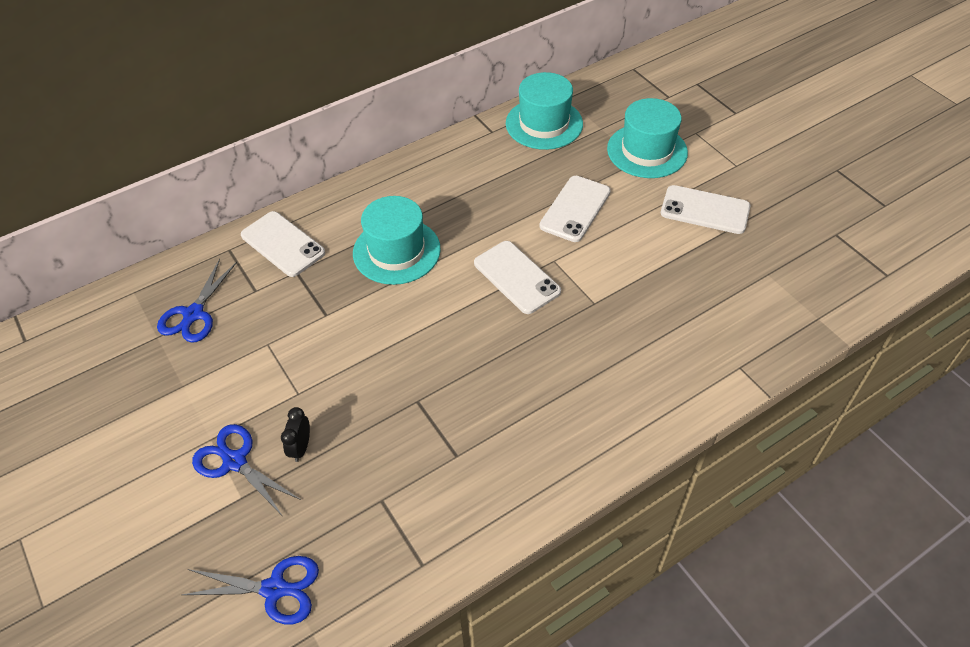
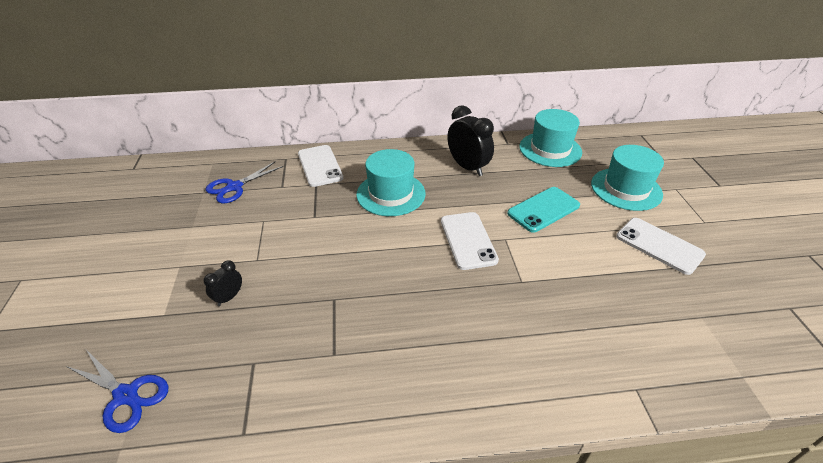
camera: 25 degrees right, 10 degrees down
(235, 462) = (180, 288): blue scissors -> none
(464, 182) = (467, 167): none -> black clock
(575, 209) = (543, 209): white phone -> turquoise phone

